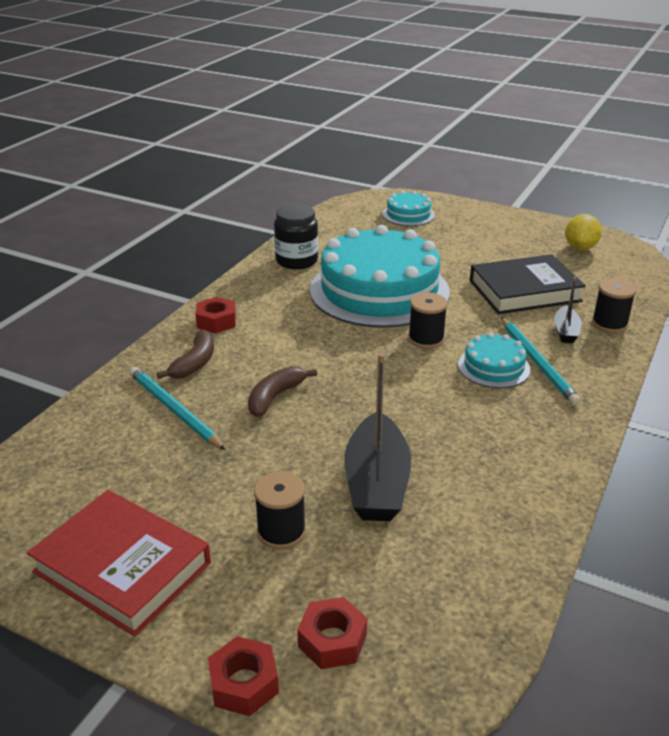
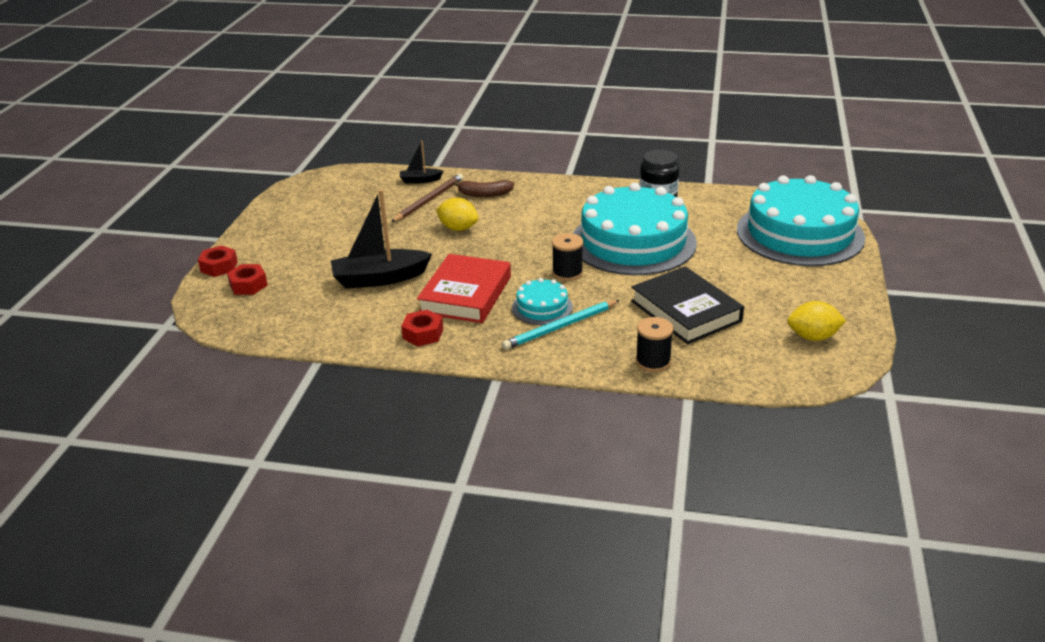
camera: 75 degrees right, 0 degrees up
(122, 567) = (290, 219): red book -> red book (465, 294)
(174, 410) = (429, 200): turquoise pencil -> brown pencil
(216, 321) = (541, 189): red nut -> red nut (423, 334)
(275, 397) = (458, 228): brown banana -> yellow lemon
(281, 531) = (327, 256): black spool -> none
(408, 214) = (799, 233): turquoise cake -> turquoise cake, size x2.26
(565, 331) = (622, 338): black boat -> black boat (420, 180)

